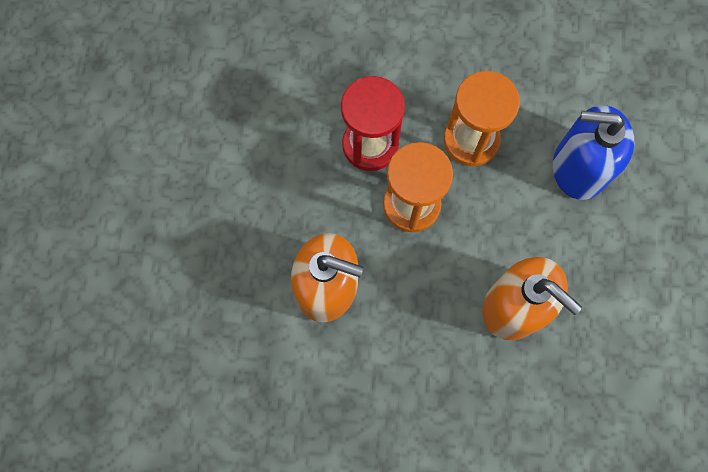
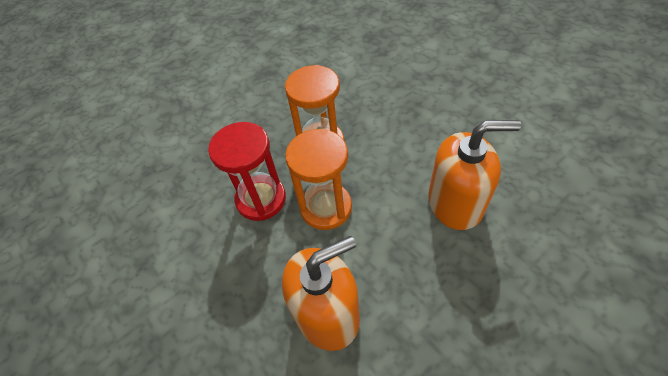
camera: 40 degrees left, 20 degrees down
(579, 167) = (395, 106): blue soap dispenser -> none

